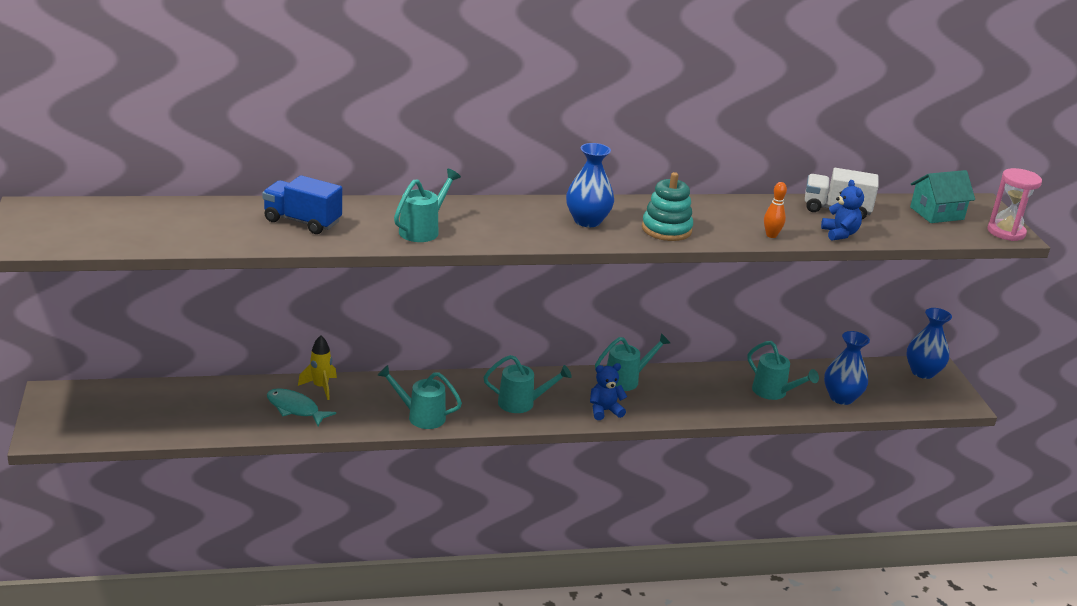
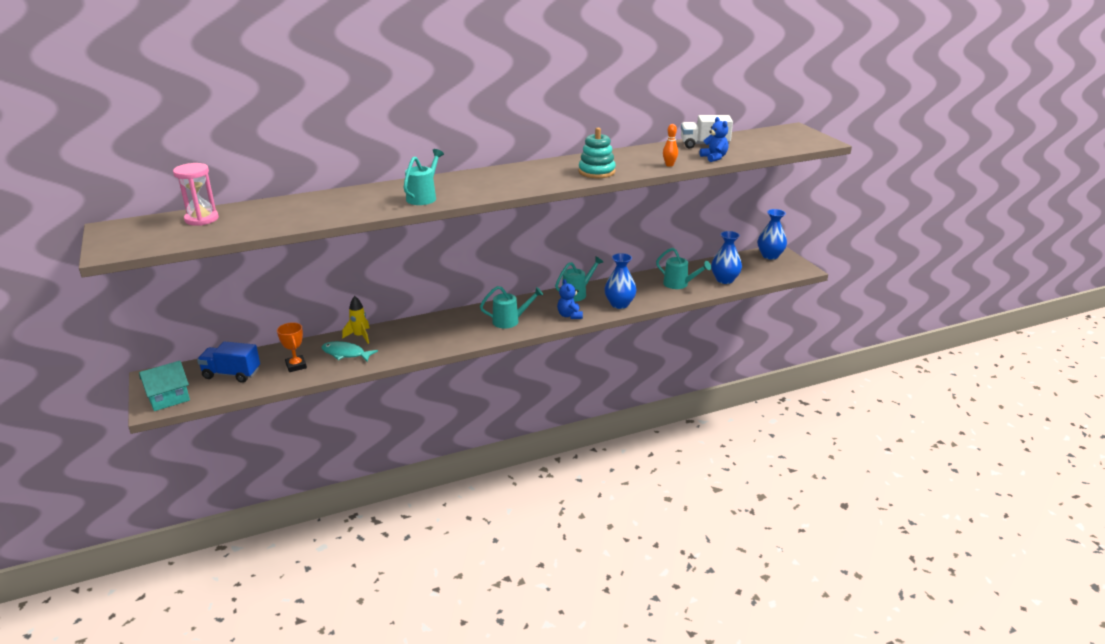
camera: 10 degrees left, 0 degrees up
(229, 413) = (296, 366): none -> orange trophy
(302, 222) = (331, 205): blue truck -> blue truck (231, 374)
(421, 416) = (440, 342): turquoise watering can -> none
(587, 221) = (539, 175): blue vase -> blue vase (619, 304)
(604, 411) = (569, 315): blue teddy bear -> blue teddy bear turned 75 degrees counterclockwise
(936, 213) = (770, 137): turquoise house -> turquoise house (168, 398)
(1006, 232) = (819, 141): pink hourglass -> pink hourglass (201, 219)

